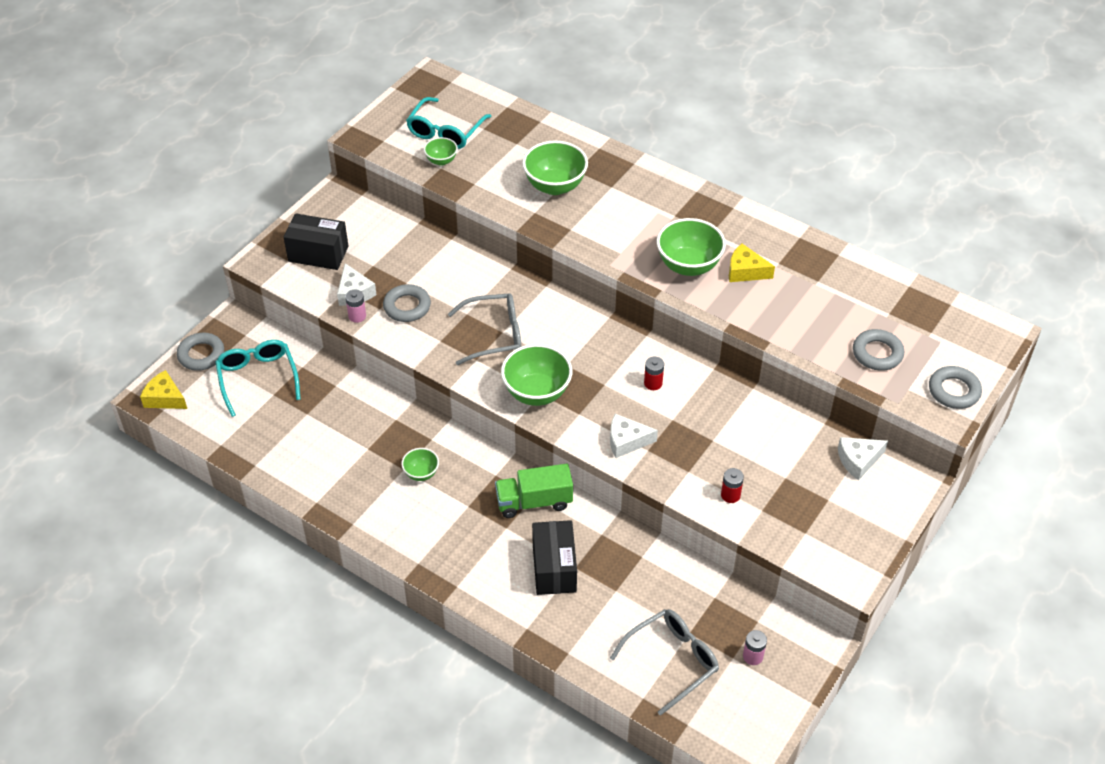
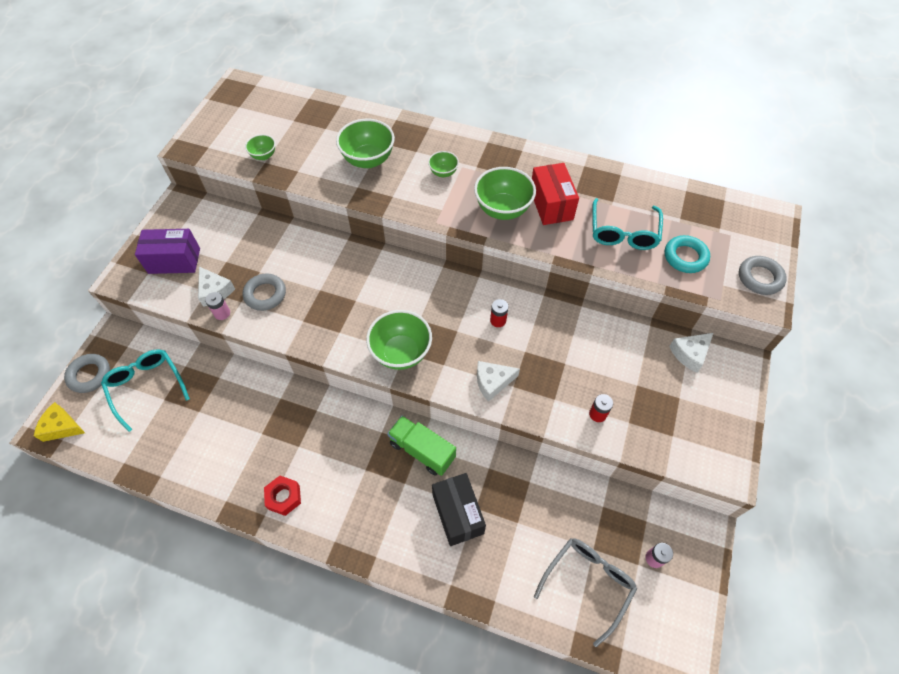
camera: 15 degrees left, 10 degrees up
(318, 254) = (174, 260): black box -> purple box
(376, 512) = (284, 497): none -> red nut
(421, 473) = (315, 447): green bowl -> green bowl (443, 172)
(445, 132) = (261, 129): turquoise glasses -> turquoise glasses (623, 232)
(494, 335) = (349, 305): grey glasses -> none
(534, 502) = (422, 450): green truck -> green truck turned 60 degrees clockwise
(745, 271) = (551, 205): yellow cheese -> red box
(877, 353) = (685, 257): grey ring -> turquoise ring

